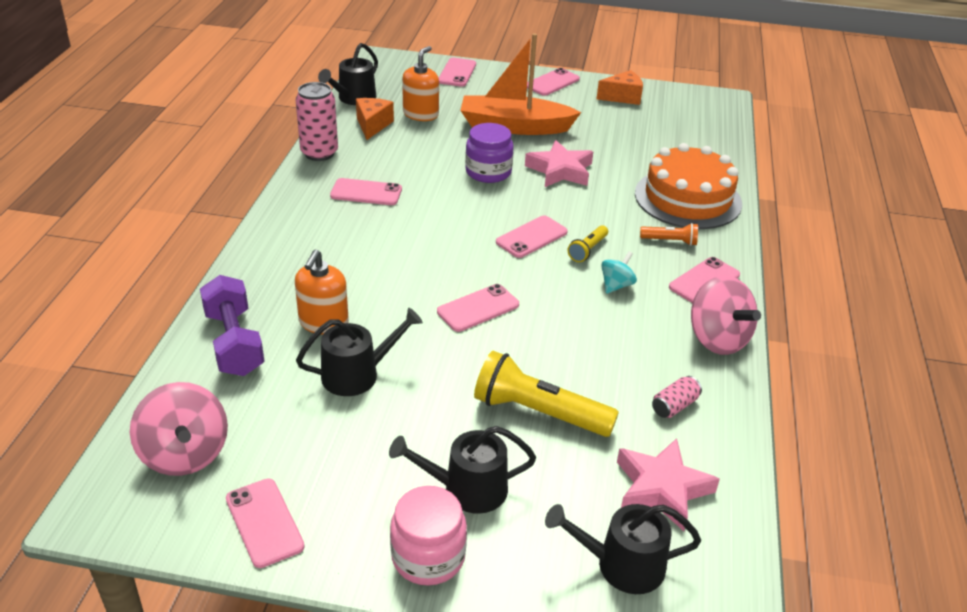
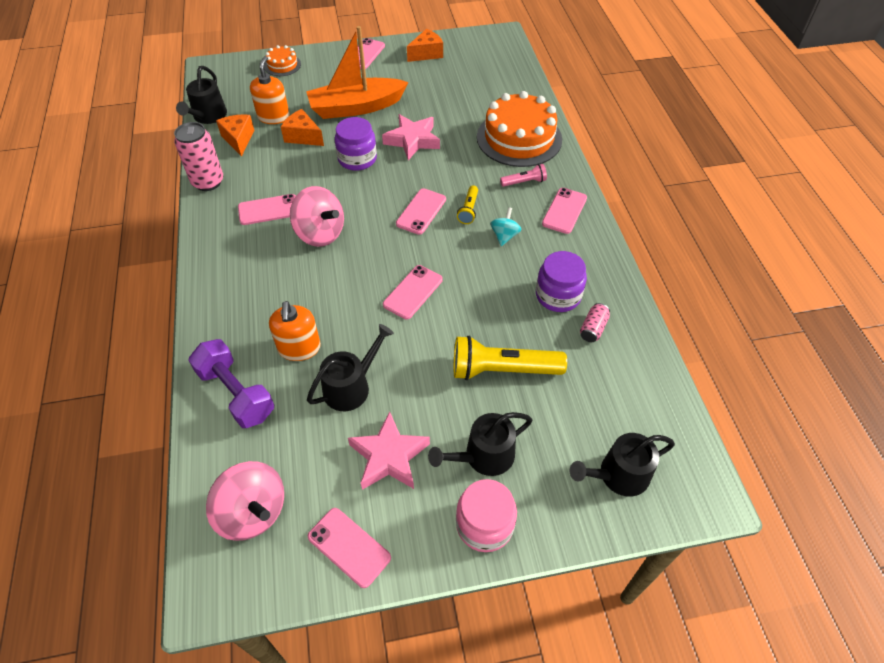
camera: 20 degrees left, 15 degrees up
(441, 138) = (303, 137): none -> orange cheese
(457, 73) = (282, 65): pink phone -> orange cake
(648, 361) = (558, 295): none -> purple jar
(661, 488) = (616, 402): pink star -> pink star (389, 456)
(670, 241) = (524, 182): orange flashlight -> pink flashlight
(717, 339) = (596, 259): pink spinning top -> pink spinning top (320, 233)

